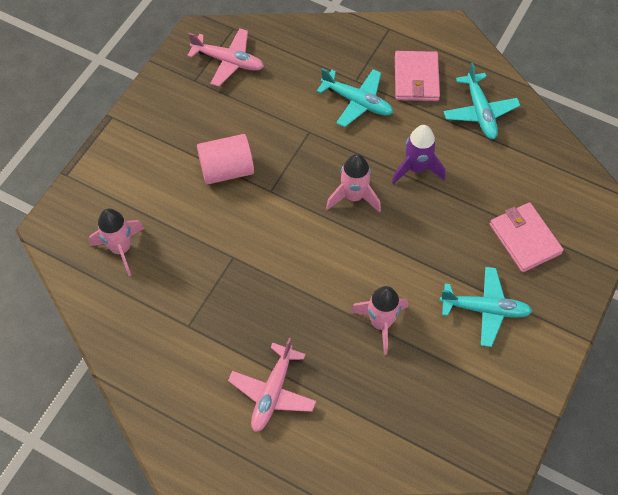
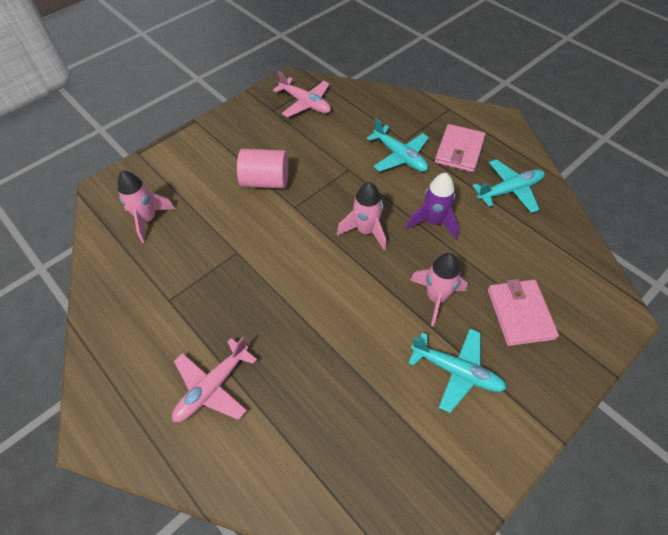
camera: 20 degrees right, 5 degrees down
(381, 323) = (345, 352): pink rocket -> pink rocket (436, 298)
(480, 112) = (509, 190): turquoise plane -> turquoise plane turned 120 degrees counterclockwise

